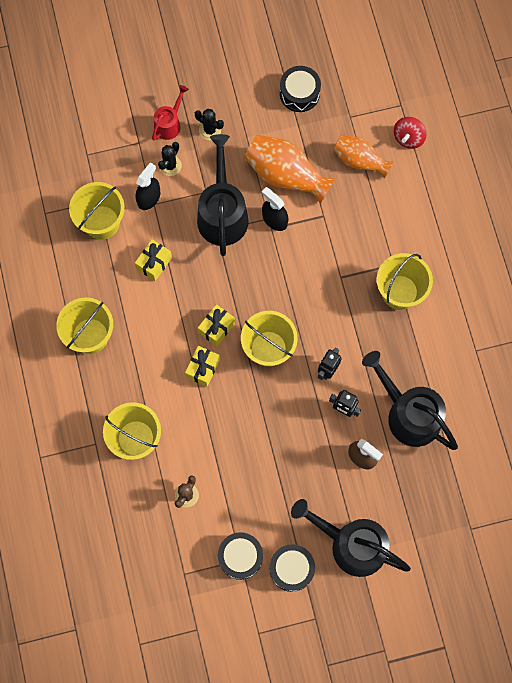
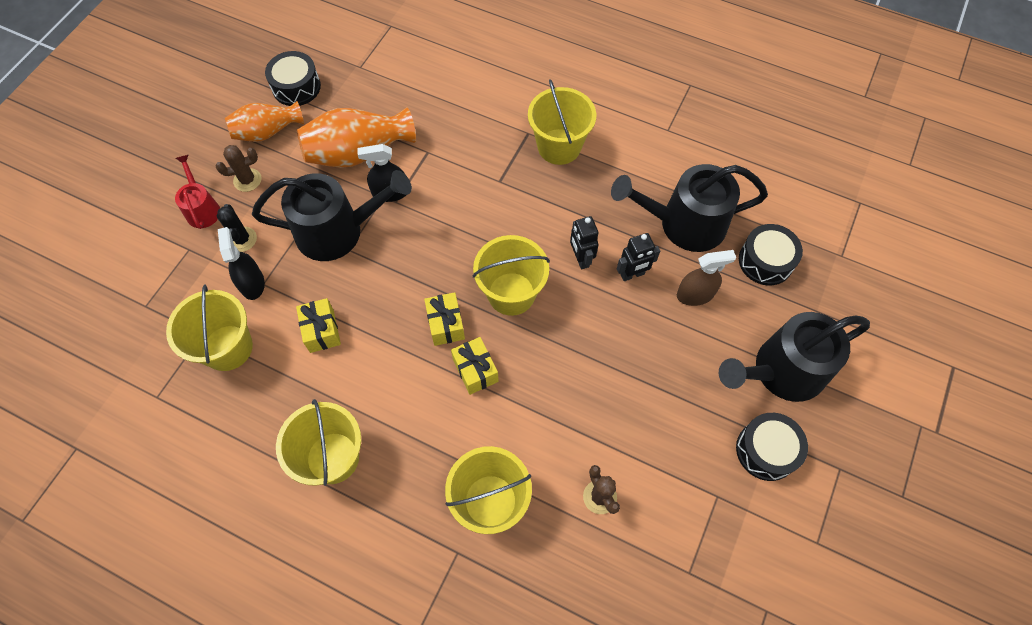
camera: 50 degrees left, 10 degrees down
(210, 130) = (247, 180): black cactus -> brown cactus
(222, 213) = (338, 231): black watering can -> black watering can turned 135 degrees clockwise
(240, 557) = (714, 494): black drum -> black drum (765, 261)
(359, 160) = (406, 88): orange vase -> orange vase (267, 132)
(408, 138) = (425, 41): red spinning top -> none

